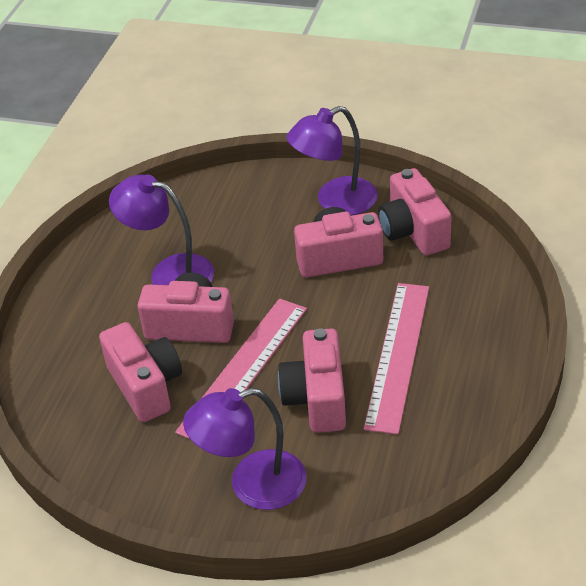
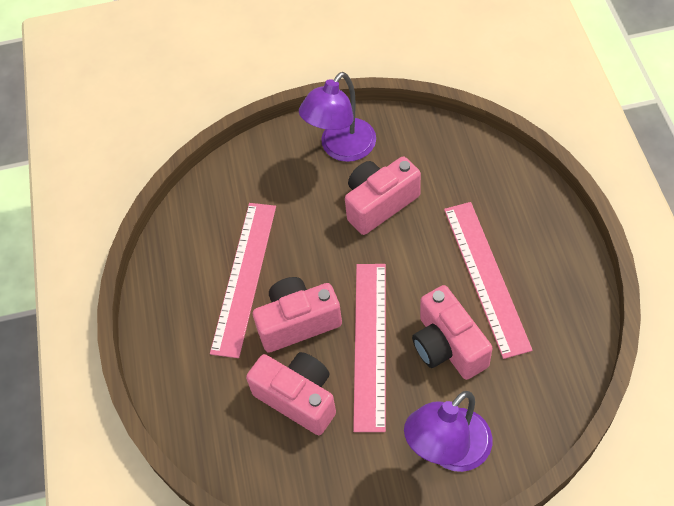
camera: 25 degrees left, 15 degrees up
(169, 272) = (244, 277): purple lamp -> pink ruler
(413, 231) = (424, 153): pink camera -> none

